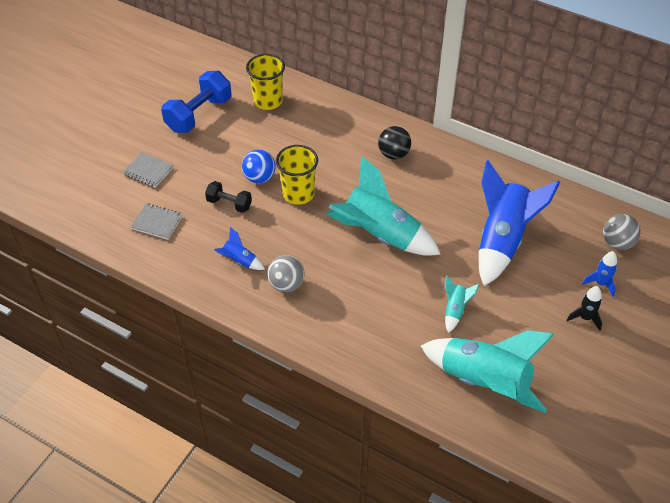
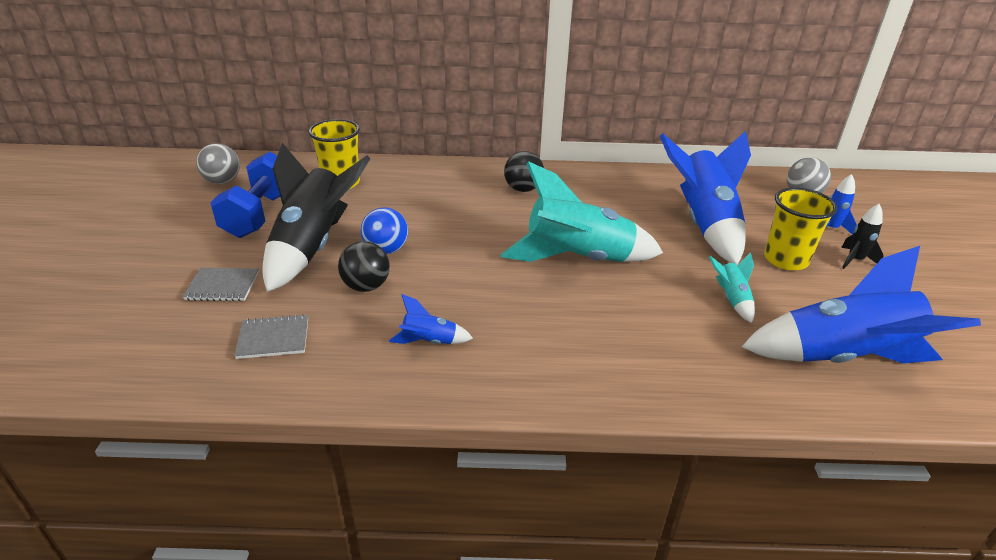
camera: 30 degrees left, 15 degrees down
(216, 157) = (312, 247): none -> black rocket
(229, 204) = (366, 286): black dumbbell -> black ball
(286, 284) = (515, 345): grey ball -> grey ball (222, 181)
(298, 194) = (448, 251): yellow cup -> yellow cup (785, 259)
(484, 382) = (842, 357): turquoise rocket -> blue rocket

